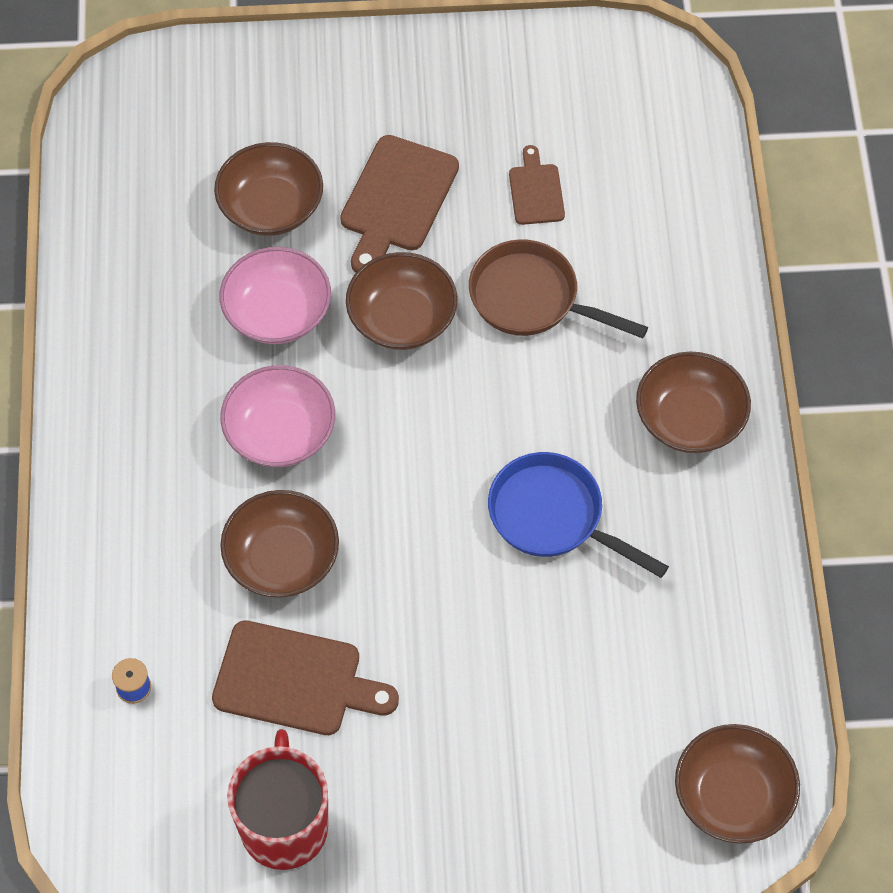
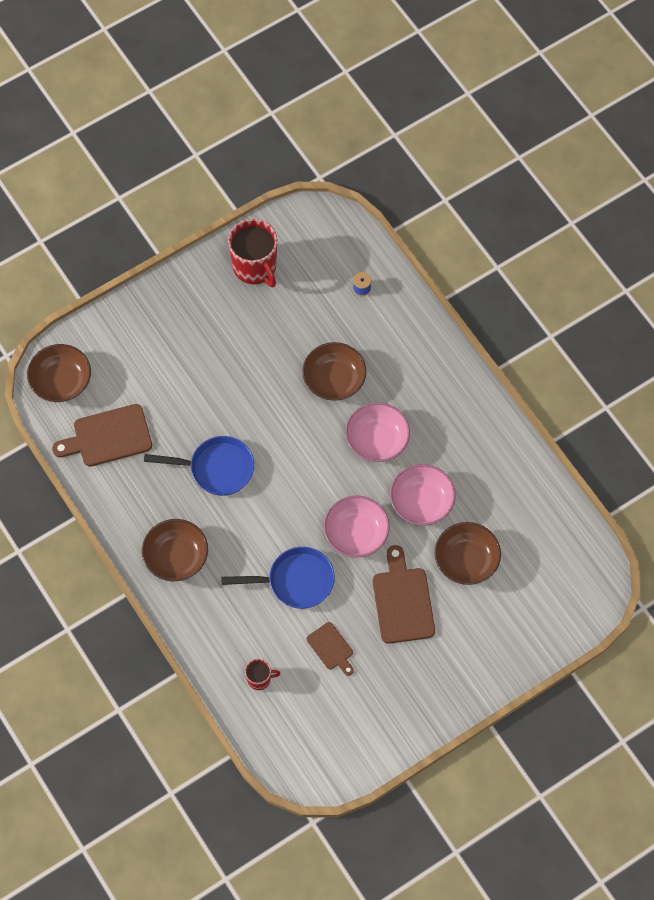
camera: 150 degrees right, 5 degrees up
(295, 680) = (291, 329): brown cutting board -> brown cutting board (108, 437)
(402, 318) = (356, 533): brown bowl -> pink bowl
(532, 299) = (295, 581): brown pan -> blue pan
(660, 201) = (259, 679): none -> red mug

